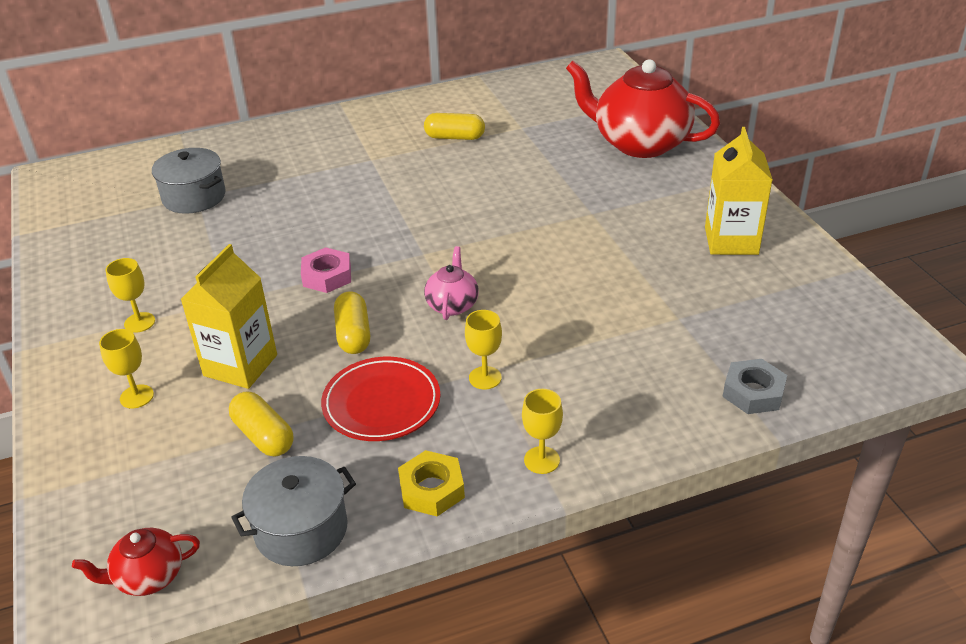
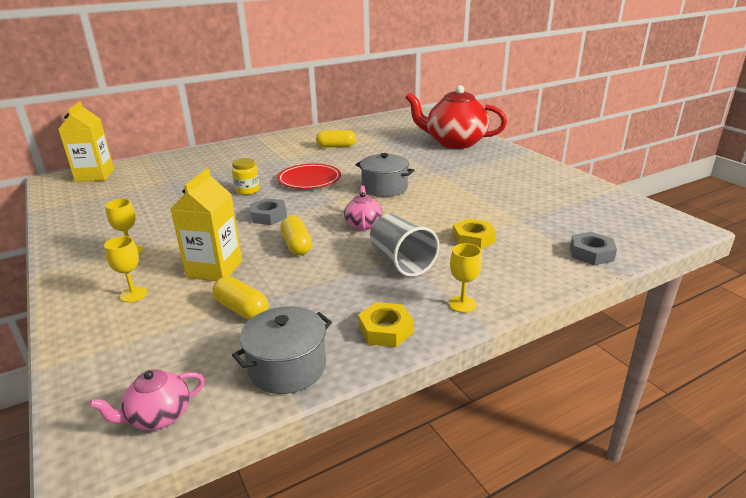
camera: 10 degrees left, 10 degrees down
(148, 577) = (158, 416): red teapot -> pink teapot
(194, 197) = (163, 183): grey pot -> grey pot (384, 188)
(307, 222) = (247, 190): none -> yellow jar
(327, 276) = (269, 216): pink nut -> grey nut
(381, 403) = (329, 282): red plate -> red plate (309, 180)
(485, 378) = (401, 261): yellow goblet -> grey cup
(597, 348) = (473, 239): none -> yellow nut
(731, 241) = (534, 181): yellow carton -> yellow carton (95, 175)

